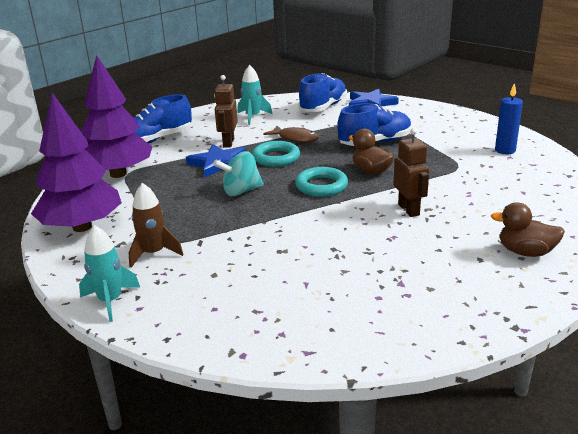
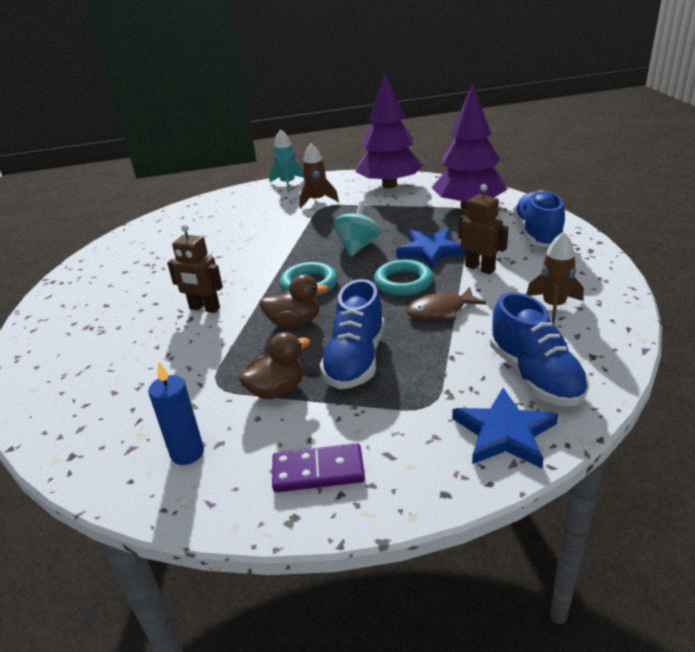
camera: 130 degrees right, 5 degrees up
(253, 117) = (553, 306): turquoise rocket -> brown rocket
(455, 124) = (318, 471): none -> purple domino
(525, 252) = (72, 328): brown duck -> brown duck (277, 390)

